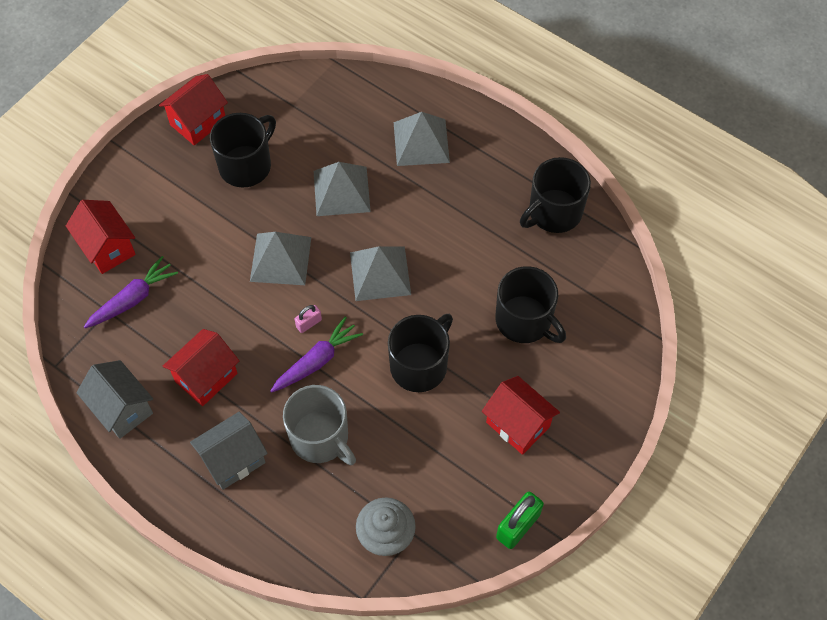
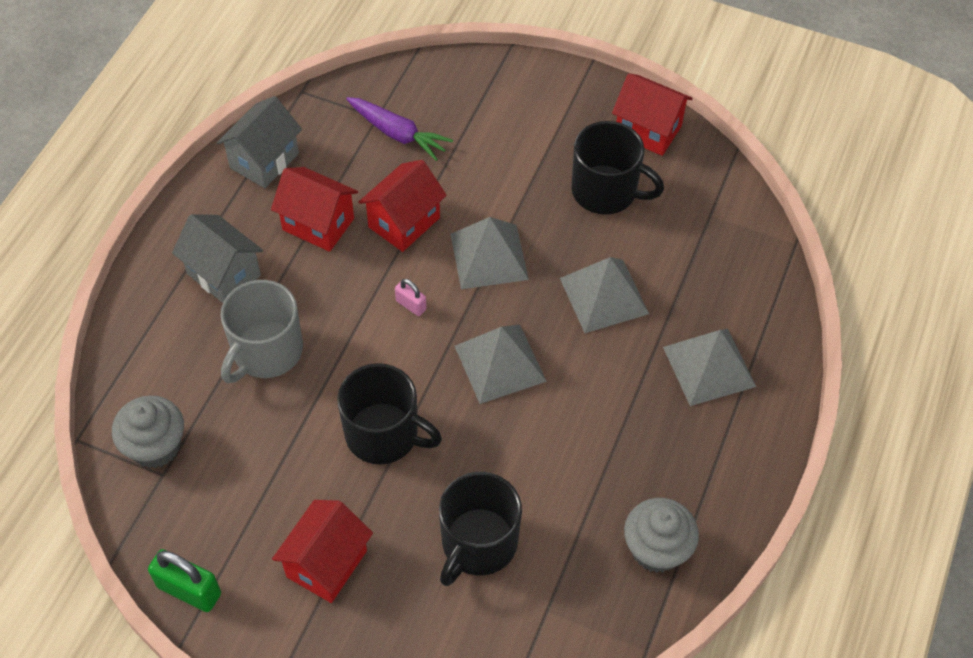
camera: 75 degrees right, 5 degrees down
(107, 248) = (454, 95): red house -> red house (404, 222)
(317, 361) = (364, 325): purple carrot -> none
(553, 212) = (656, 549): black mug -> grey cupcake

